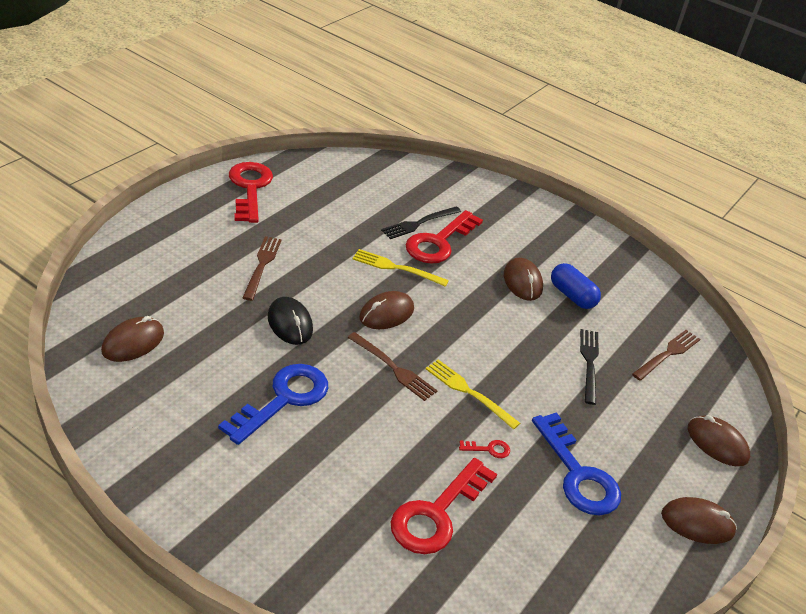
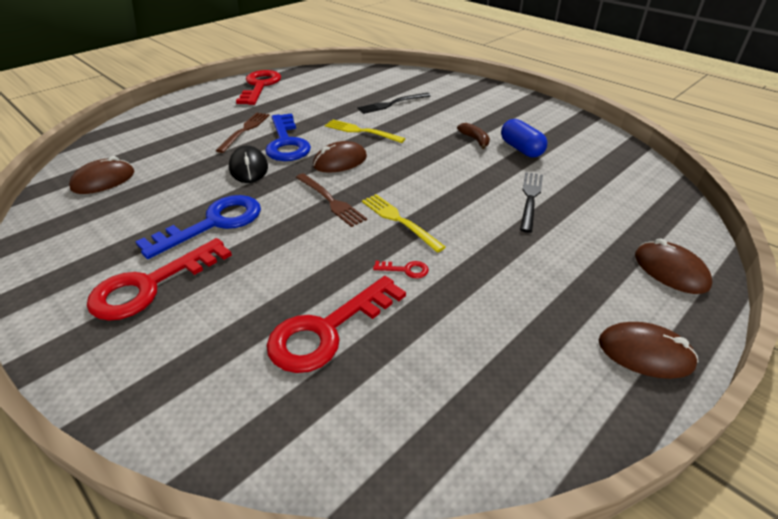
camera: 15 degrees right, 0 degrees up
(439, 242) = (405, 115): red key -> red key (150, 285)
(522, 282) = (475, 140): brown mouse -> brown banana
(578, 474) = (501, 296): blue key -> blue key (286, 143)
(668, 353) = (615, 192): brown fork -> none

